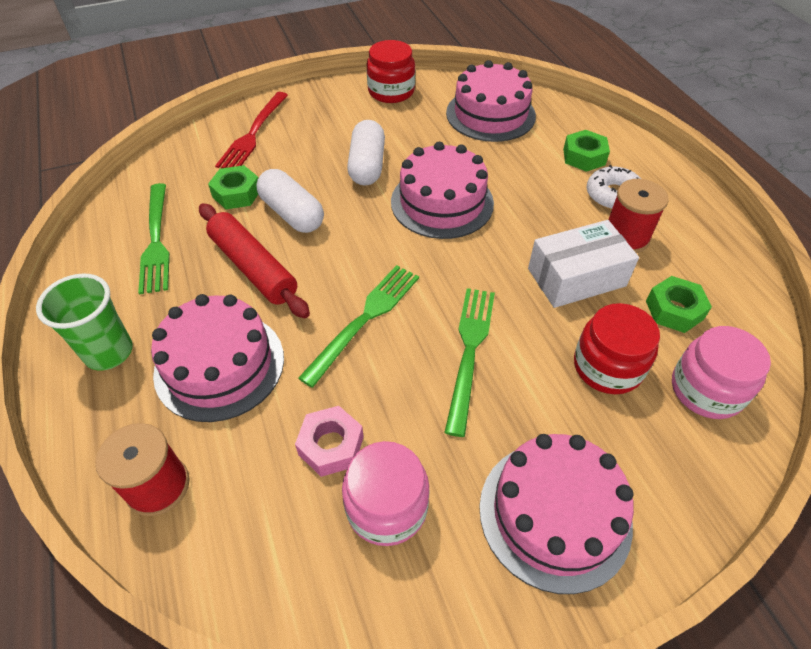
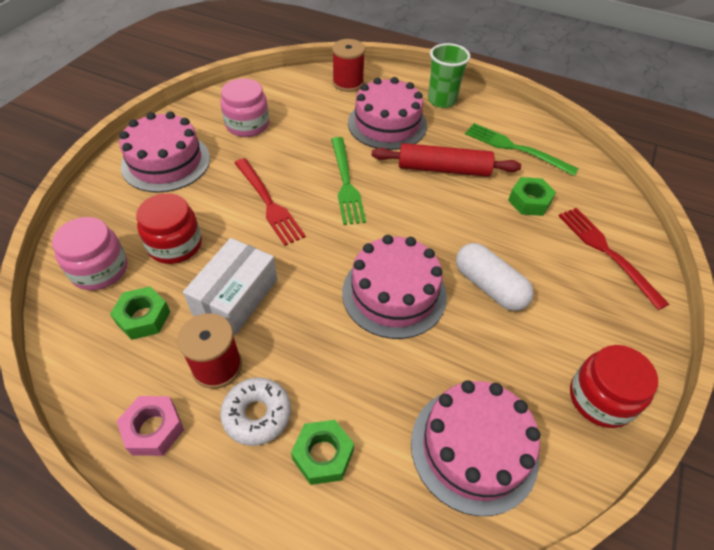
camera: 135 degrees right, 0 degrees up
(292, 214) = (476, 212): white capsule -> none
(331, 446) = (295, 128): pink nut -> pink nut (153, 429)
(469, 350) = (269, 204): green fork -> red fork

